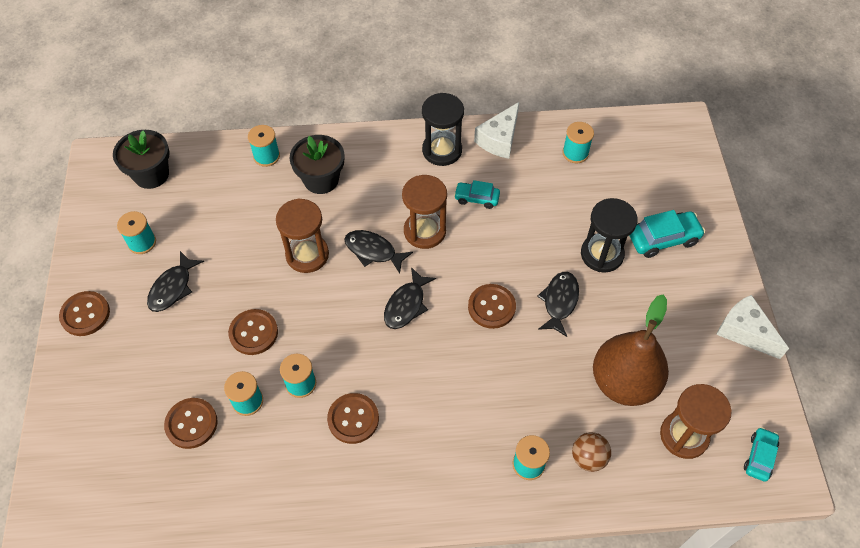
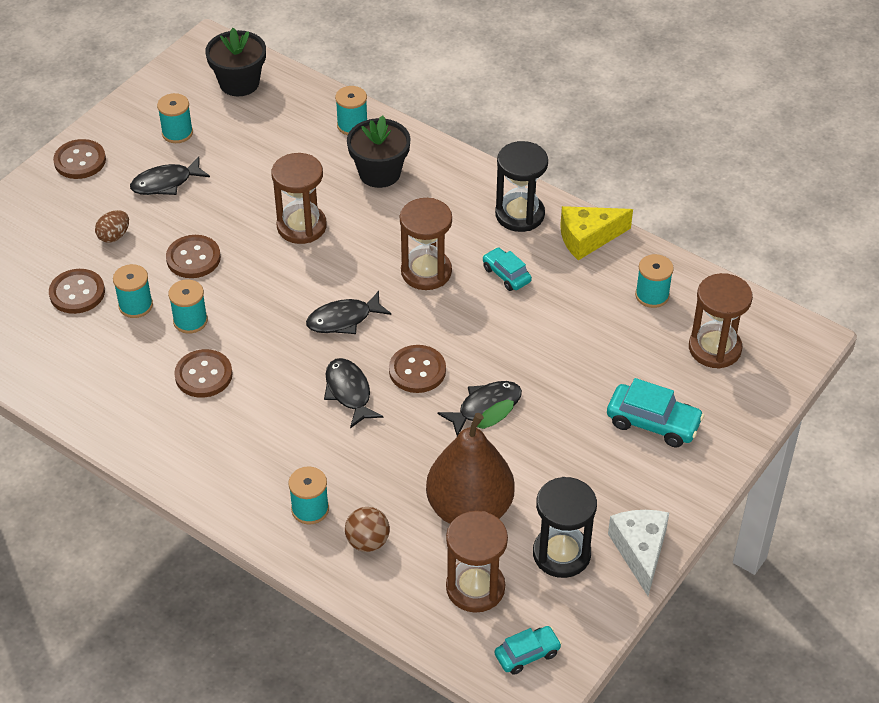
camera: 40 degrees right, 10 degrees down
(174, 357) = (114, 236): none -> brown egg
(373, 251) = (362, 259): black fish -> black fish (349, 392)
(499, 139) = (588, 238): white cheese -> yellow cheese
(602, 254) = (574, 396): black hourglass -> black hourglass (561, 554)
(645, 164) = (714, 348): none -> brown hourglass

